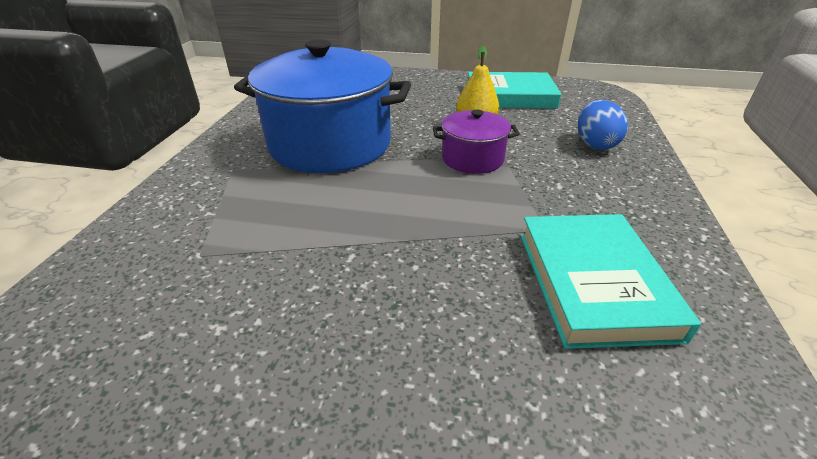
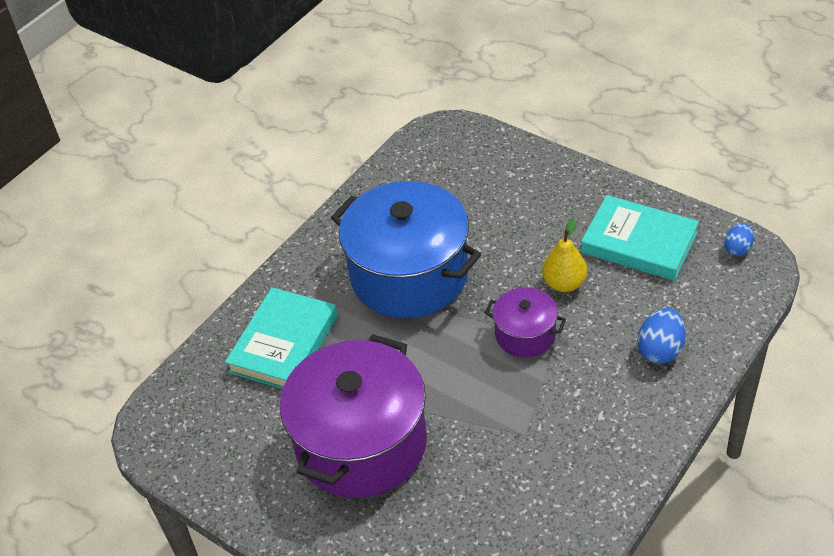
camera: 30 degrees right, 10 degrees up
(358, 293) = (361, 443): none -> purple pot
(580, 88) = (737, 249): none -> blue egg
(593, 283) = (520, 490): turquoise book -> turquoise book (284, 344)

